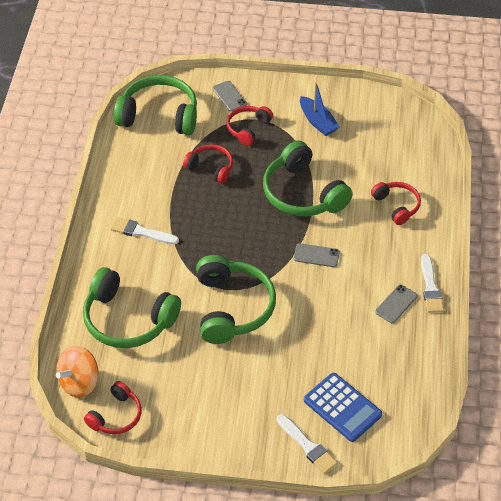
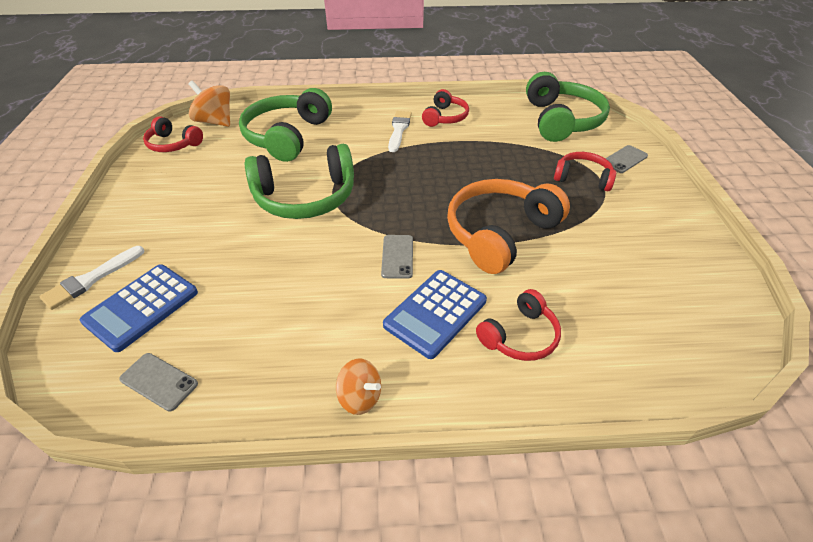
camera: 80 degrees right, 5 degrees down
(210, 168) = (505, 159): red headphones -> red headphones (445, 117)
(303, 193) = (500, 233): green headphones -> orange headphones
(317, 122) = (636, 234): blue boat -> none
(373, 243) = (435, 313): none -> blue calculator
(396, 304) = (322, 352): grey phone -> grey phone (159, 381)
(430, 287) = (360, 397): white brush -> orange spinning top

